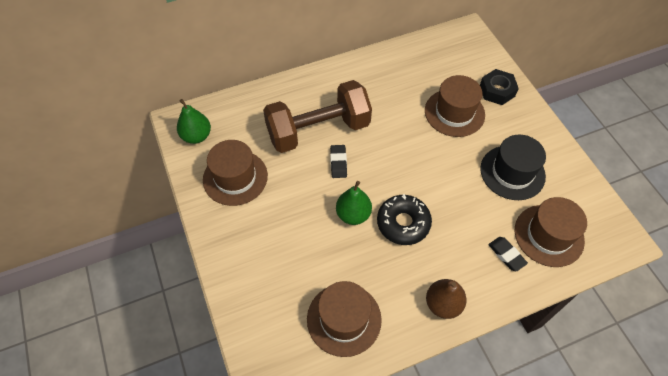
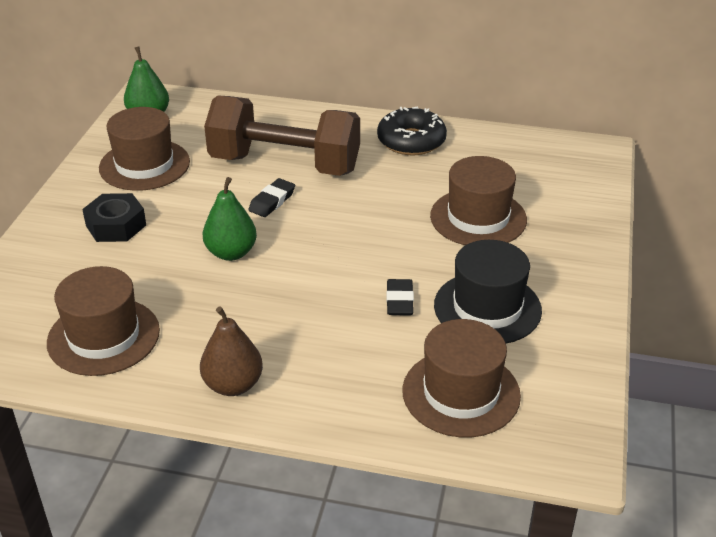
camera: 35 degrees right, 20 degrees down
(403, 223) = (280, 288): black donut -> black donut (411, 141)
(497, 91) = (566, 221): black nut -> black nut (116, 225)
(506, 255) = (375, 382): black eraser -> black eraser (399, 301)

